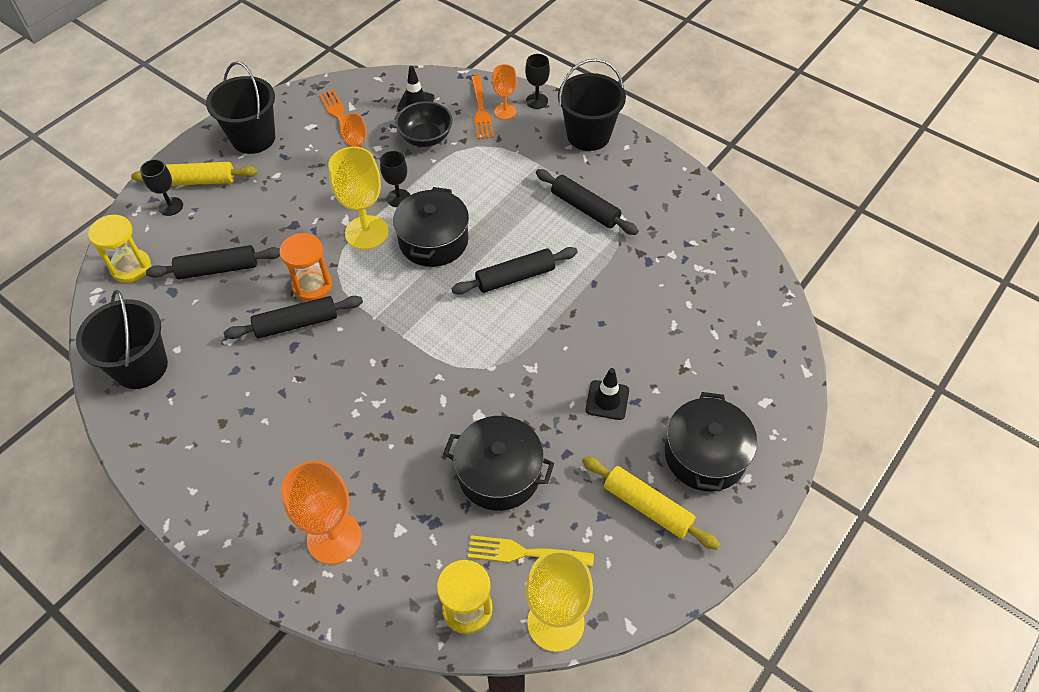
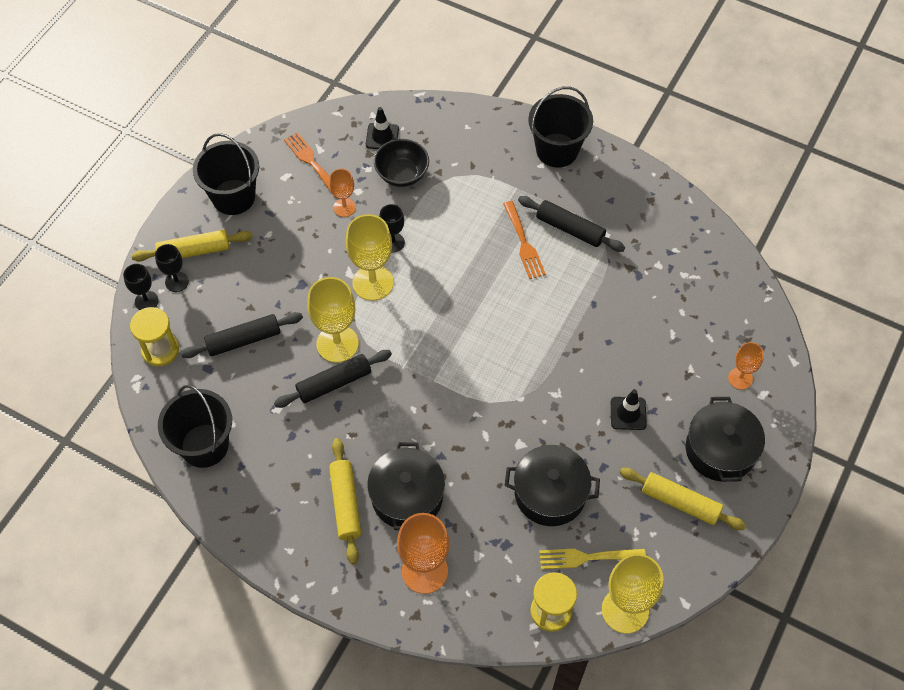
camera: 10 degrees left, 5 degrees up
(269, 450) = (345, 504): none -> yellow rolling pin
(312, 285) = (337, 343): orange hourglass -> yellow goblet
(433, 241) = (437, 282): black pot -> black pot (407, 496)
(481, 110) = (447, 136): orange fork -> orange fork (523, 243)
(505, 111) = (471, 134): orange goblet -> orange goblet (740, 378)
(515, 277) = (521, 308): black rolling pin -> none
(537, 101) = (499, 119): black goblet -> black goblet (146, 301)

